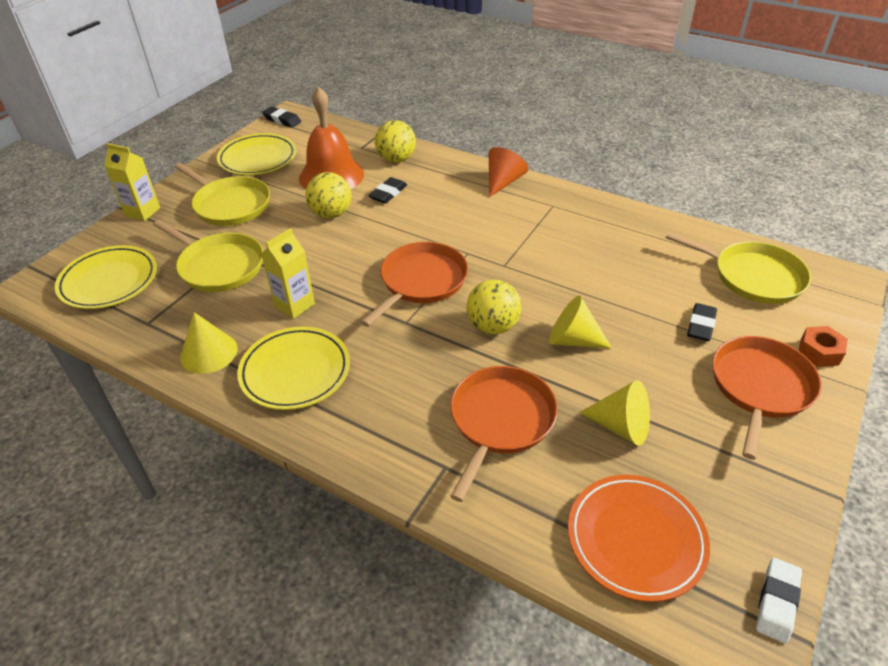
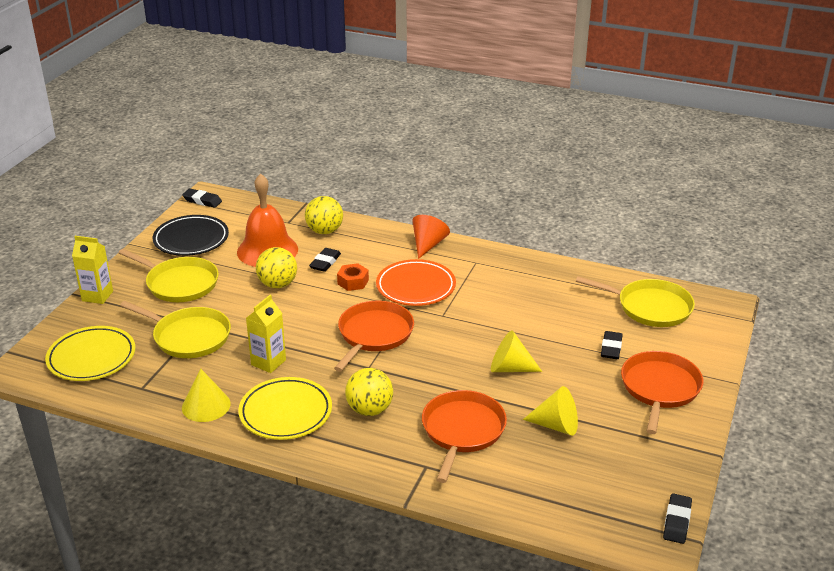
camera: 10 degrees left, 10 degrees down
(258, 159) = (191, 239): yellow plate -> black plate
(493, 326) = (442, 364): yellow ball -> yellow ball (369, 410)
(635, 539) = (576, 496): orange plate -> orange plate (415, 287)
(777, 602) = (677, 521): white eraser -> black eraser
(819, 352) = (703, 359): orange nut -> orange nut (353, 282)

